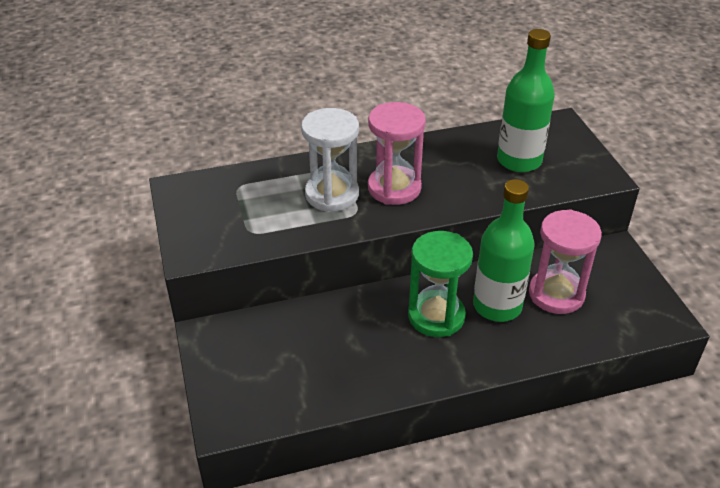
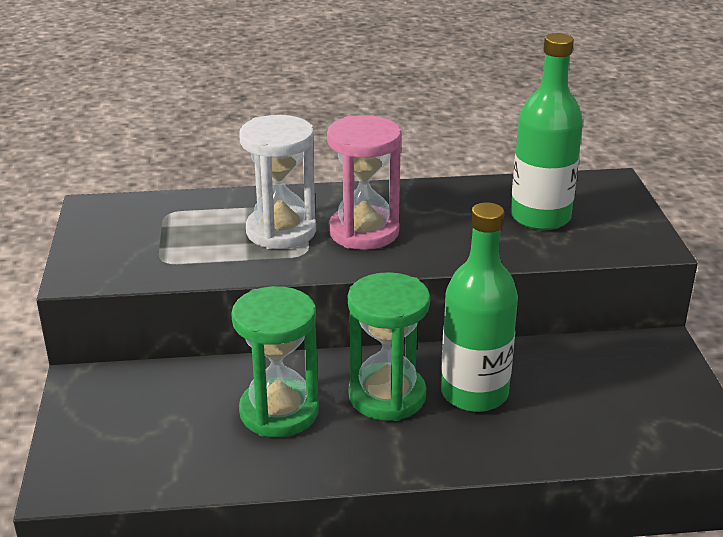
camera: 10 degrees right, 10 degrees down
(362, 340) = (279, 412): none -> green hourglass
(556, 294) = (561, 389): pink hourglass -> none

